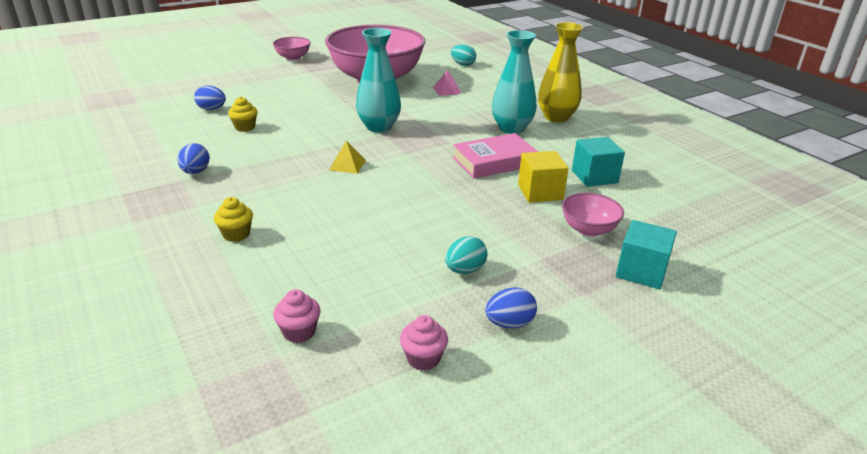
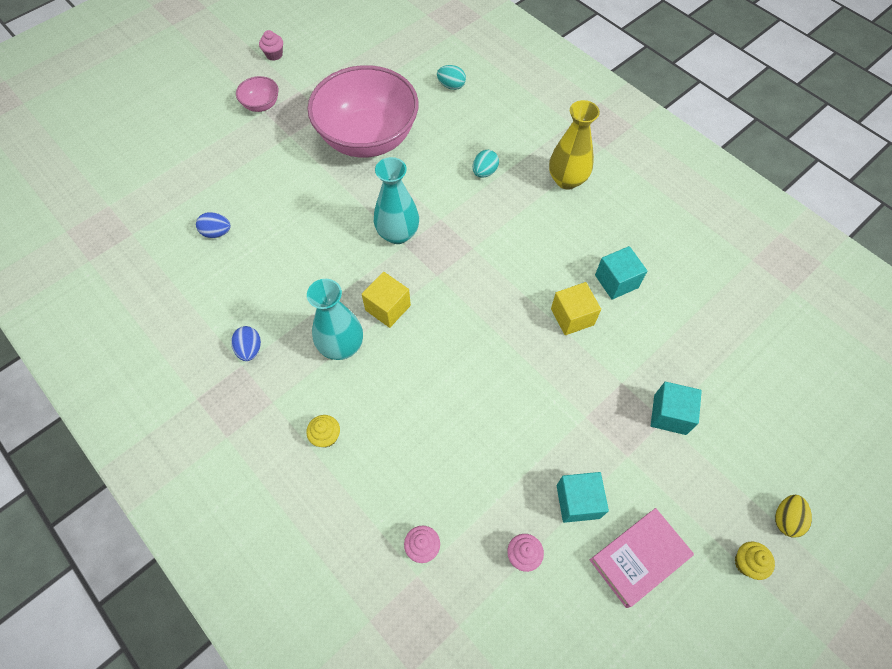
camera: 10 degrees left, 30 degrees up
(245, 127) = (265, 261): yellow cupcake -> yellow cupcake (746, 563)
(318, 39) = (274, 55): none -> pink cupcake
(347, 165) = (388, 308): yellow pyramid -> yellow cube
(447, 90) = (447, 146): pink pyramid -> none
(465, 270) = (530, 443): turquoise egg -> turquoise egg (484, 172)
(494, 161) = (522, 274): pink book -> pink book (638, 558)
(509, 323) = (578, 501): blue egg -> turquoise cube
(511, 128) = (527, 210): turquoise vase -> turquoise vase (341, 346)
(588, 229) = (621, 365): pink bowl -> none
(795, 381) = (786, 519): none -> yellow egg

